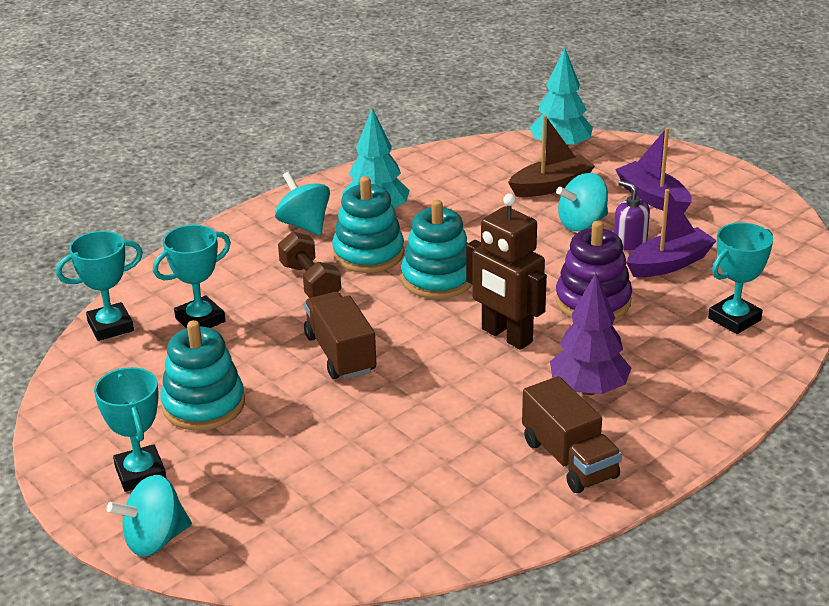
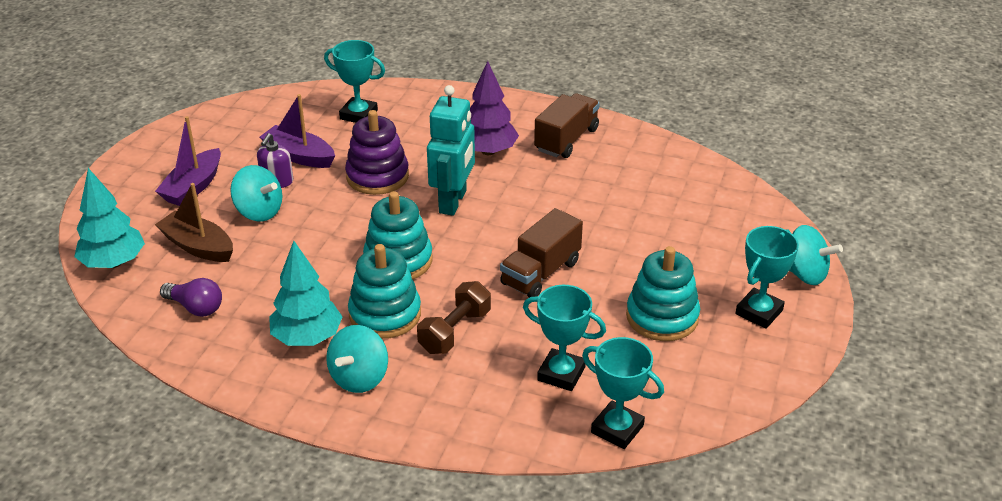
camera: 120 degrees left, 5 degrees up
(465, 173) = (195, 307): none -> purple light bulb
(506, 336) = (453, 202): brown robot -> turquoise robot

